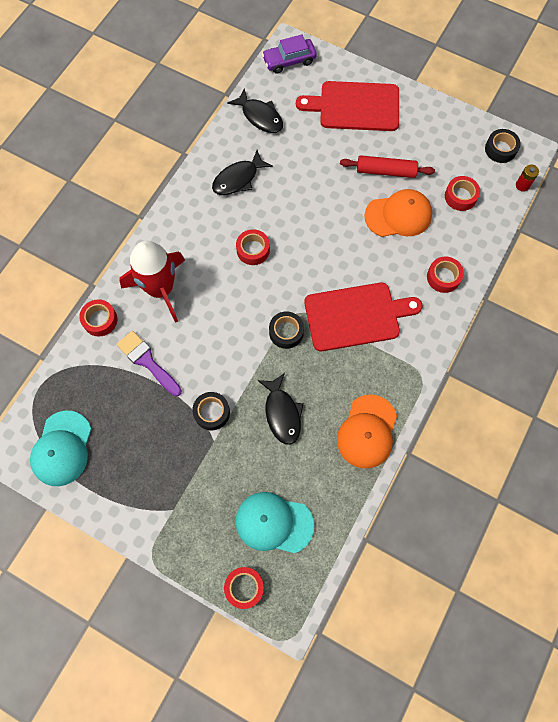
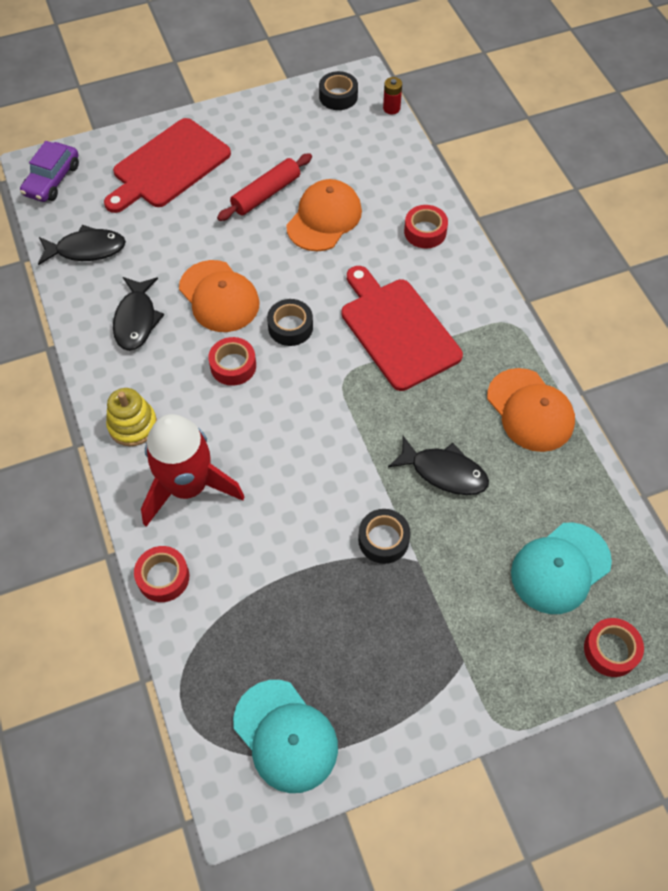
camera: 50 degrees left, 10 degrees down
(147, 361) = (263, 562): purple brush -> none
(173, 232) = (133, 425): none -> yellow stacking toy
(286, 332) = (356, 403): black tape -> black tape (290, 327)
(291, 206) = (219, 296): none -> orange cap
(356, 316) = (397, 330): red cutting board -> red cutting board turned 60 degrees counterclockwise
(460, 196) = (355, 159): red tape -> none

